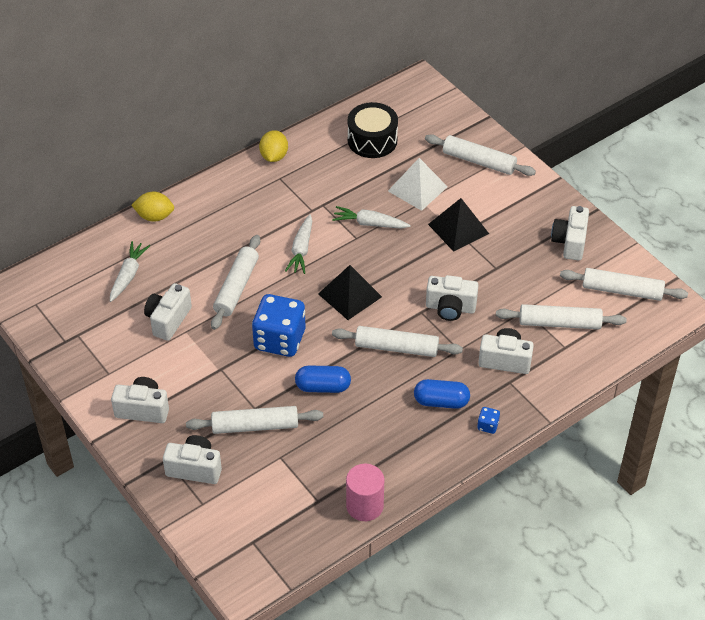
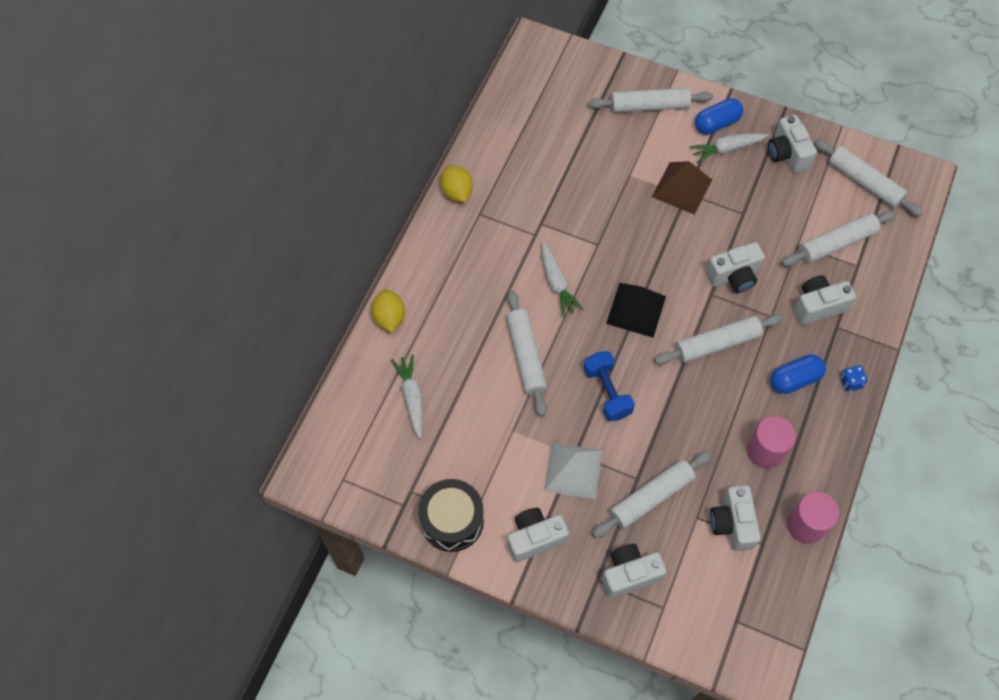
camera: 30 degrees left, 15 degrees up
(154, 216) = (389, 318): yellow lemon -> yellow lemon turned 75 degrees counterclockwise
(168, 320) = (487, 427): white camera -> white camera (732, 524)
(279, 340) = (607, 392): blue dice -> blue dumbbell
(323, 387) = (681, 421): blue capsule -> blue capsule (716, 123)
(370, 224) = (599, 222): white carrot -> white carrot (727, 149)
(372, 140) = (537, 129): black drum -> black drum (452, 520)
(374, 439) = (765, 451): none -> pink cylinder
(417, 188) = (615, 162): white pyramid -> white pyramid (573, 470)
(458, 229) = (682, 188): black pyramid -> brown pyramid
(622, 291) = (864, 182): white rolling pin -> white rolling pin turned 60 degrees clockwise

